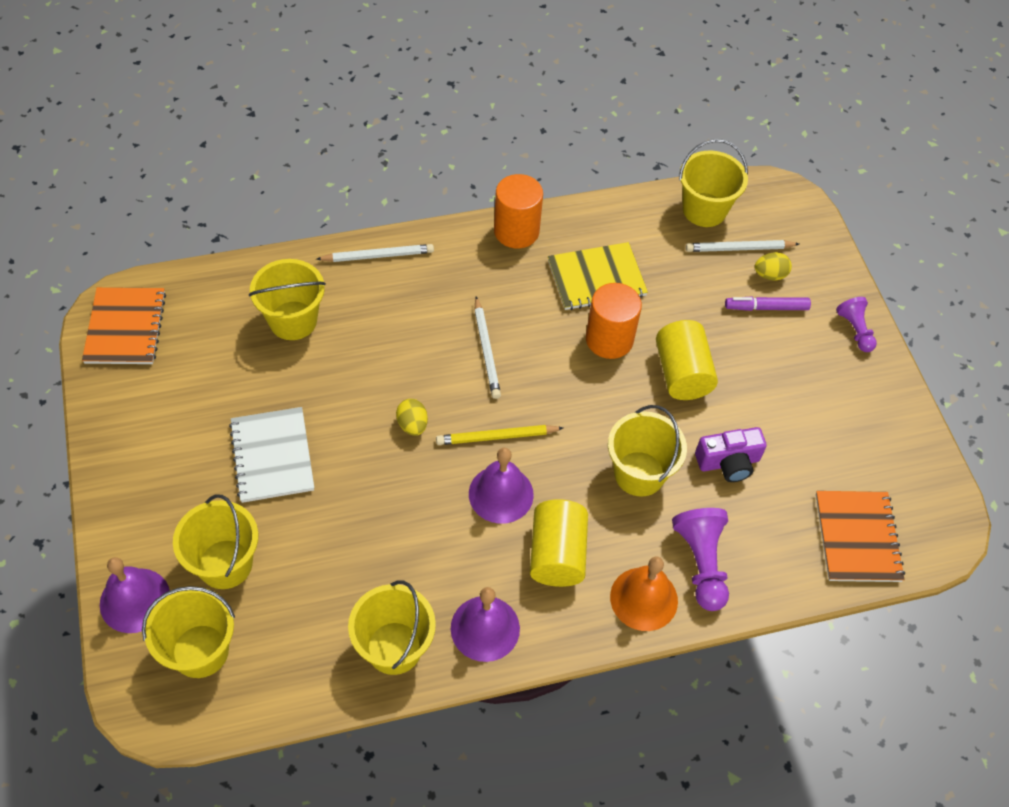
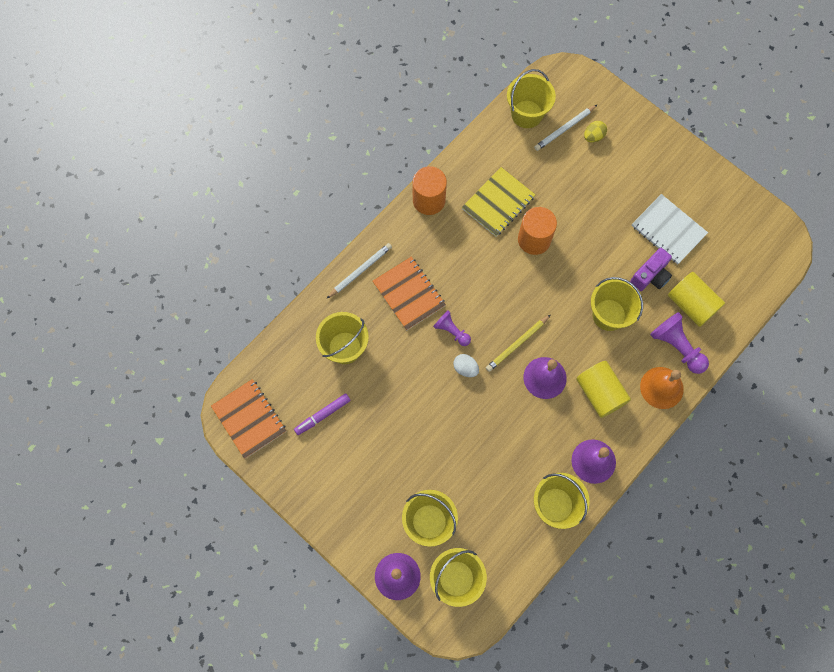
camera: 30 degrees left, 15 degrees up
(272, 456) = (402, 441): white notebook -> white notebook (668, 230)
(412, 425) = (465, 368): yellow egg -> white egg
(486, 350) = (471, 293): white pencil -> none
(682, 373) = (589, 235): yellow cylinder -> yellow cylinder (691, 304)
(766, 307) = (605, 160): purple marker -> purple marker (322, 415)
(855, 330) = (663, 144): purple pawn -> purple pawn (451, 331)
(857, 537) = (744, 277): orange notebook -> orange notebook (409, 294)

